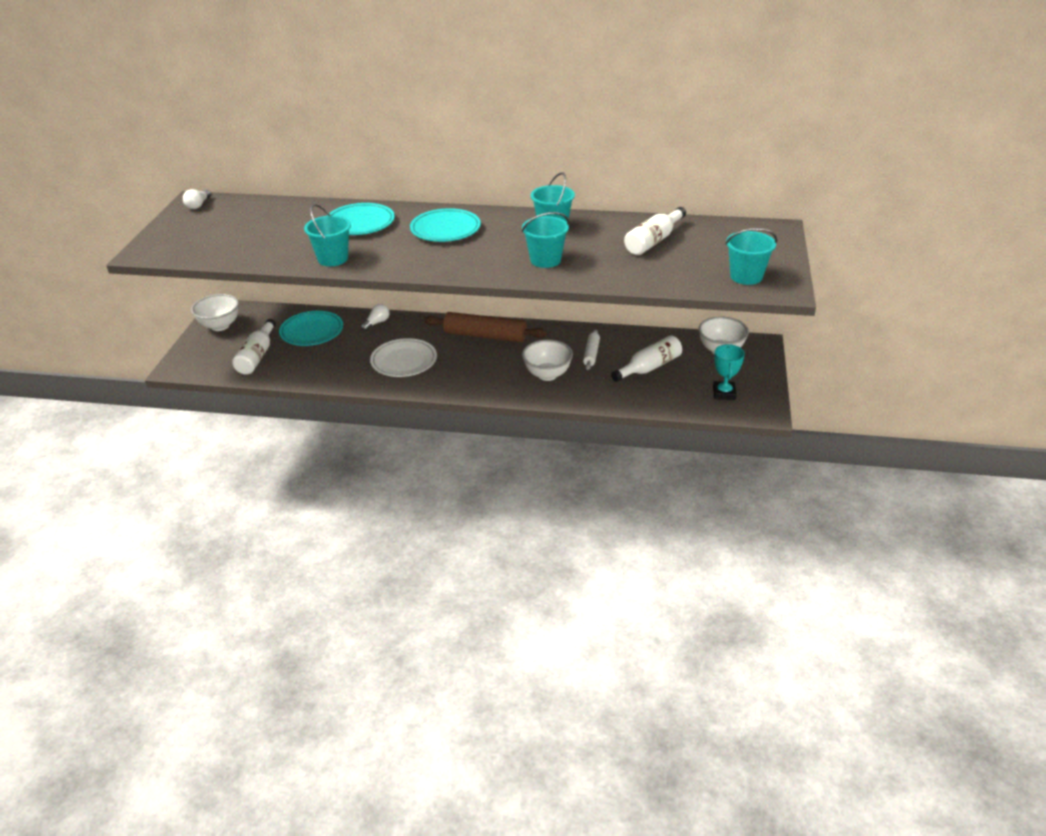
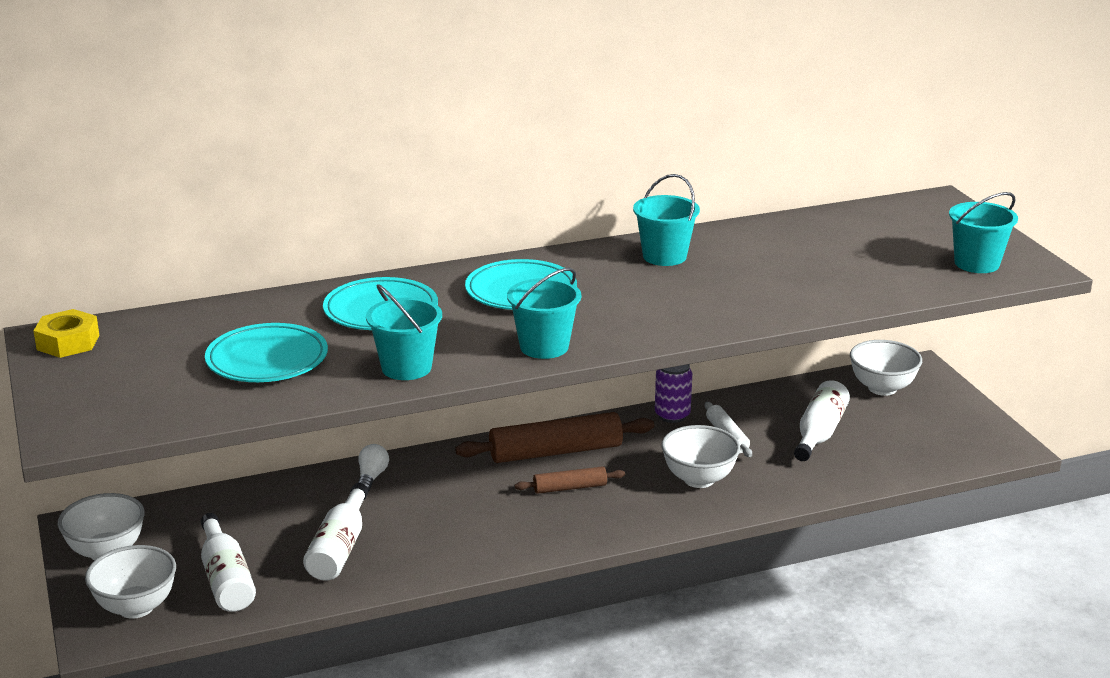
camera: 30 degrees left, 10 degrees down
(198, 205) = (68, 342): white light bulb -> yellow nut
(205, 358) = (136, 607): none -> white bowl
(312, 331) = (279, 518): turquoise plate -> turquoise plate (267, 359)
(404, 361) = (474, 519): white plate -> none
(471, 358) = (570, 488): none -> brown rolling pin
(545, 260) = (712, 300): turquoise bucket -> turquoise bucket (544, 347)
(572, 332) = (672, 415): none -> purple can
(654, 241) = (816, 246): white bottle -> white bottle (340, 548)
(724, 393) = (941, 439): turquoise trophy -> none

